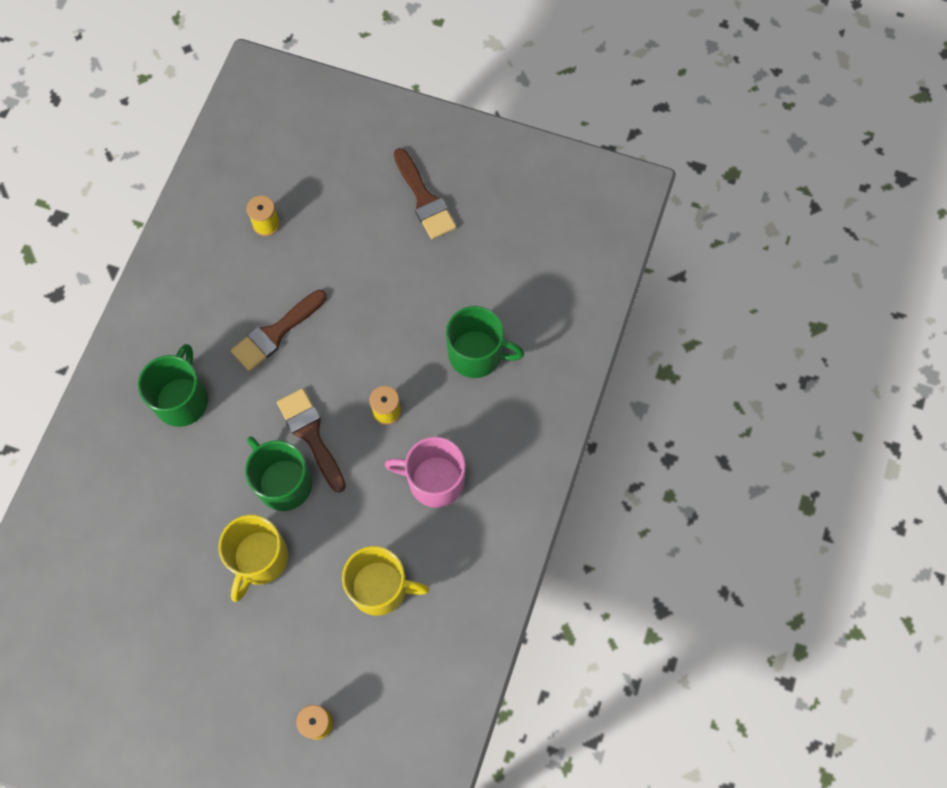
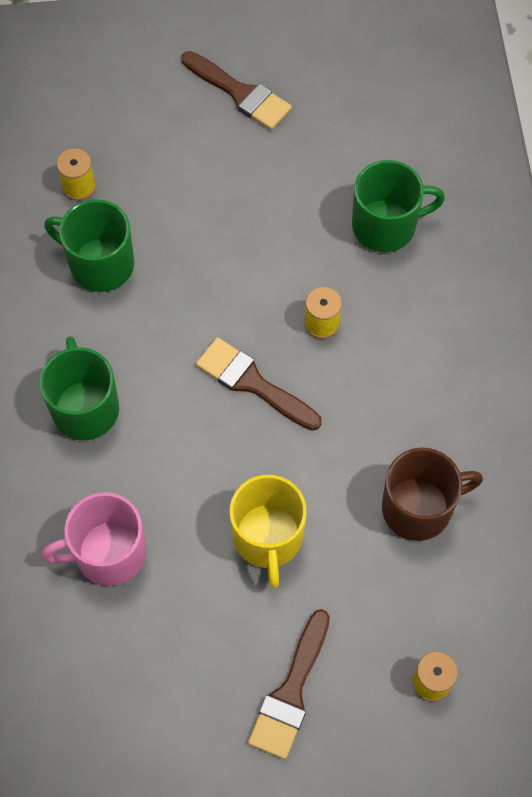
camera: 25 degrees left, 5 degrees down
(275, 333) = (153, 294): brown brush -> brown brush (290, 692)
(283, 482) = (249, 446): green mug -> green mug (100, 264)
(380, 587) = (419, 508): yellow mug -> brown mug
(434, 480) = (414, 372): pink mug -> pink mug (108, 553)

